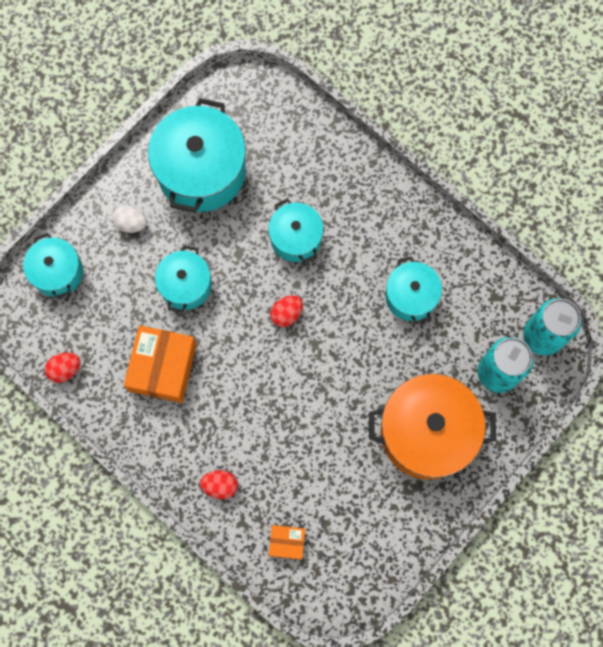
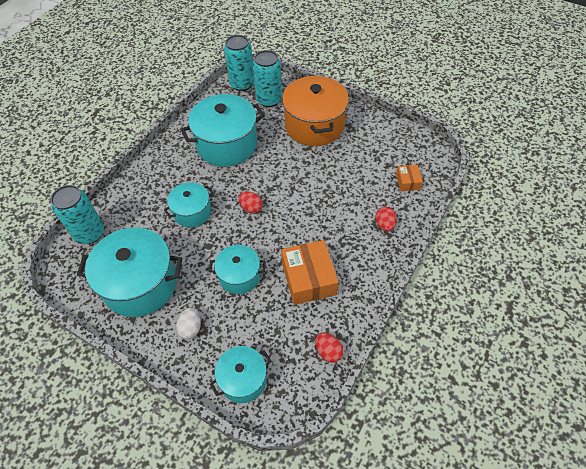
camera: 100 degrees left, 20 degrees down
(163, 367) = (309, 278): orange box -> orange box turned 75 degrees clockwise
(289, 113) = (89, 233): none -> turquoise can
(410, 296) = (227, 144): turquoise pot -> turquoise pot, size x1.76

